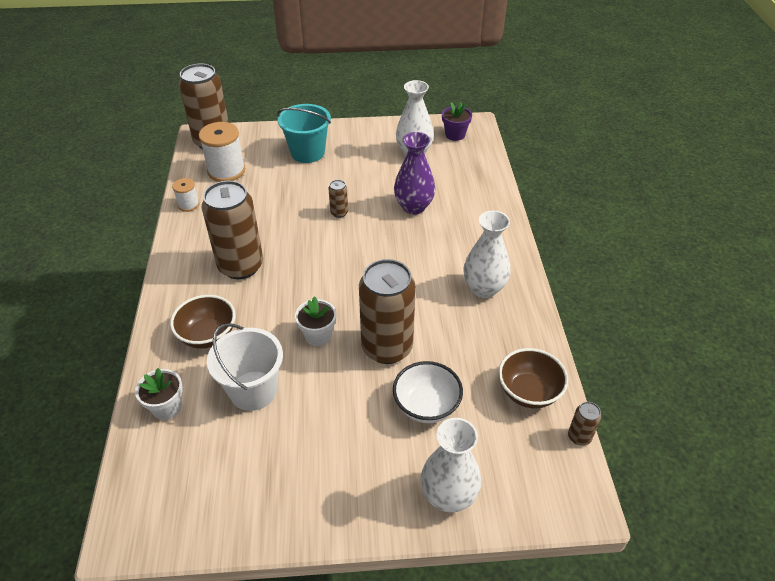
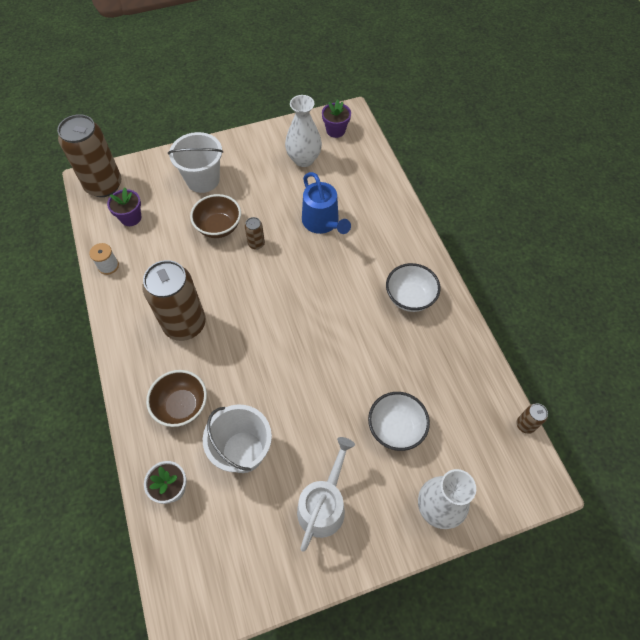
camera: 15 degrees left, 15 degrees up
(226, 171) = (131, 218): white spool -> purple flower pot
(307, 152) = (203, 180): turquoise bucket -> white bucket
(318, 335) = (281, 381): white flower pot -> none
(319, 461) = (323, 505): none -> white watering can
(387, 347) = (345, 379): brown can -> none
(413, 207) = (322, 222): purple vase -> blue watering can
(484, 288) = (410, 297): white vase -> white bowl
(528, 392) = (475, 393): brown bowl -> brown bowl (219, 227)

